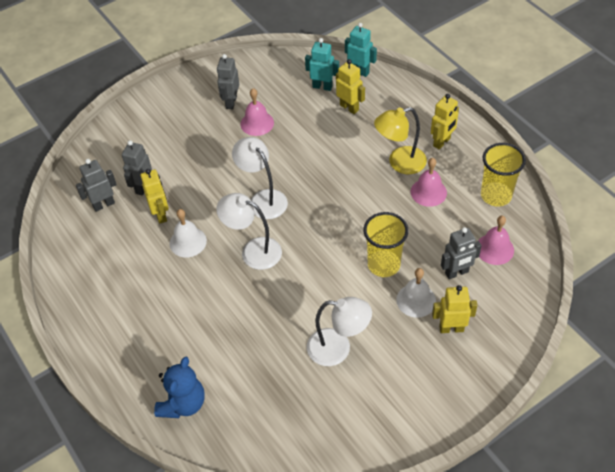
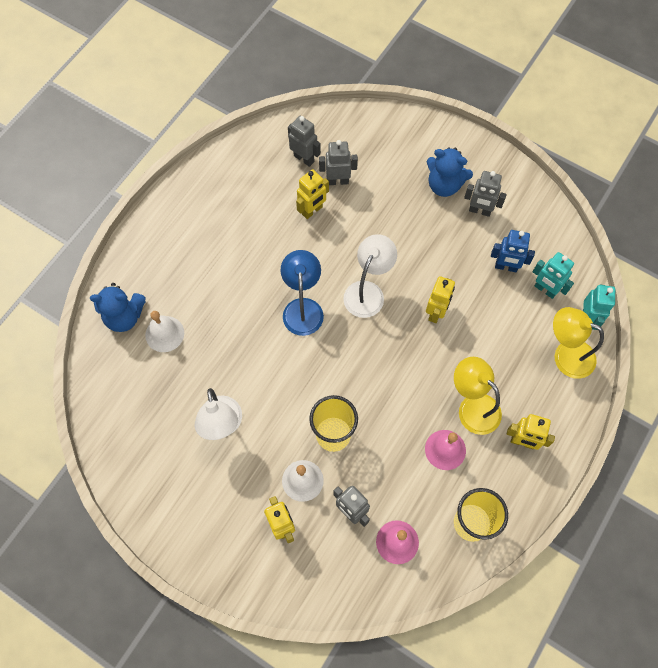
camera: 65 degrees right, 15 degrees up
(188, 242) = (290, 247): white bell -> white bell (164, 334)
(193, 116) = (444, 185): none -> blue teddy bear
(231, 102) = (479, 211): grey robot -> grey robot turned 150 degrees counterclockwise
(253, 251) = (303, 308): white lamp -> blue lamp
(257, 123) = (463, 247): pink bell -> none
(290, 103) = (506, 267): none -> blue robot
(322, 86) = (545, 290): turquoise robot -> turquoise robot turned 135 degrees clockwise
(349, 107) = (527, 328): yellow robot -> yellow robot (436, 312)
(382, 93) = (565, 355): none -> yellow lamp

